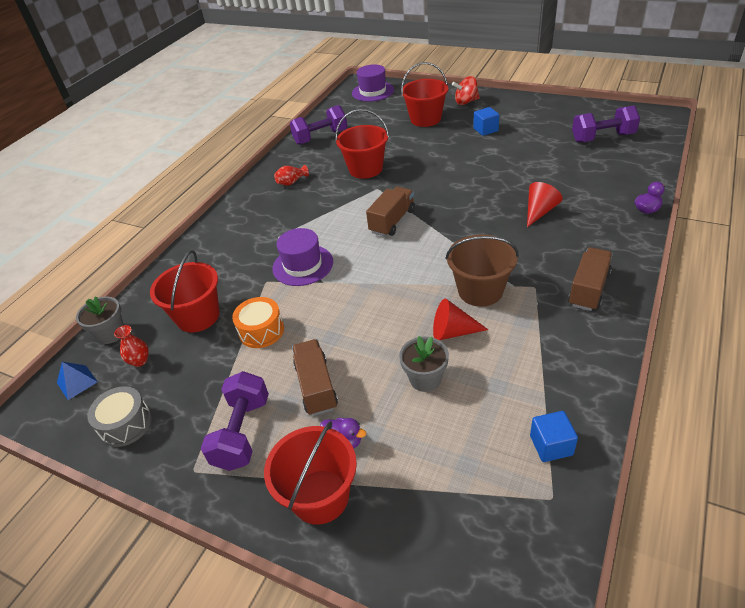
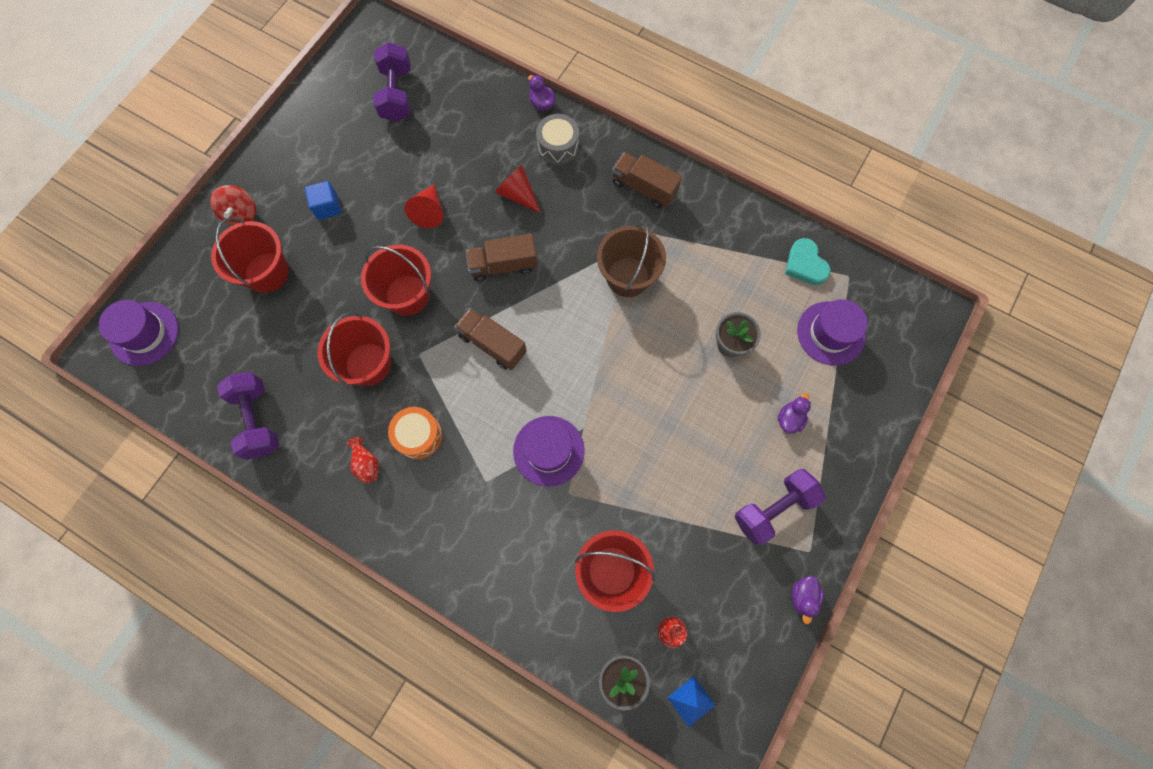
camera: 90 degrees left, 30 degrees up
(126, 424) = (753, 629): grey drum -> grey drum (558, 146)
(147, 467) = (803, 597): none -> purple duck
(242, 432) = (773, 508): purple dumbbell -> purple dumbbell turned 45 degrees counterclockwise
(261, 331) = (646, 496): orange drum -> orange drum (418, 435)
(316, 386) = (728, 440): brown truck -> brown truck (503, 265)
(320, 496) = (839, 440): red bucket -> red bucket (407, 295)
(453, 332) = (678, 311): red cone -> red cone (429, 212)
(461, 480) = (831, 333): none -> purple hat
(551, 445) = (805, 264): blue cube -> turquoise heart

